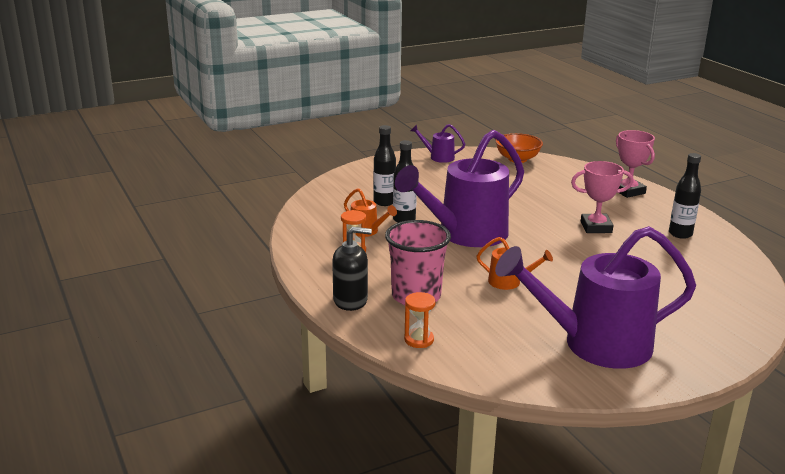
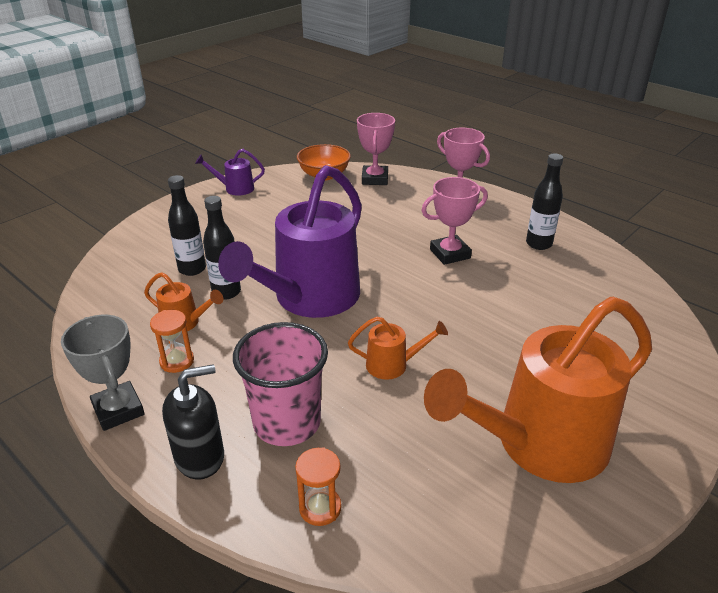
camera: 20 degrees left, 10 degrees up
(306, 268) = (118, 410): none -> grey trophy
(560, 168) = (375, 179): none -> pink trophy
(594, 344) = (538, 445): purple watering can -> orange watering can

